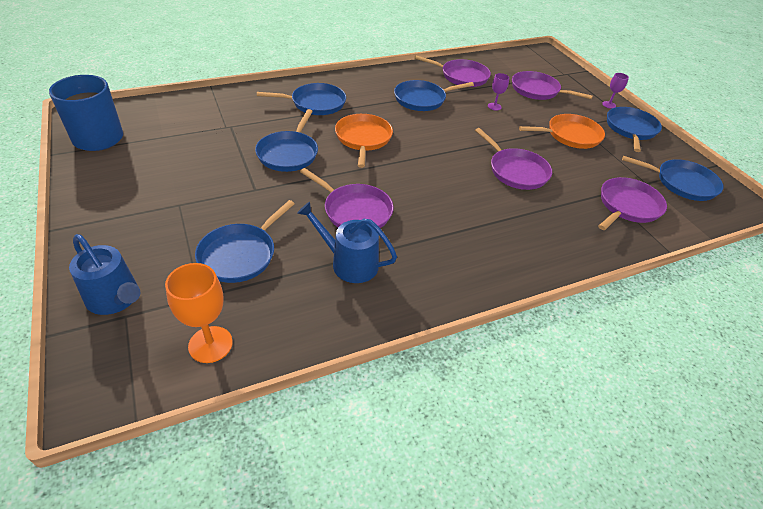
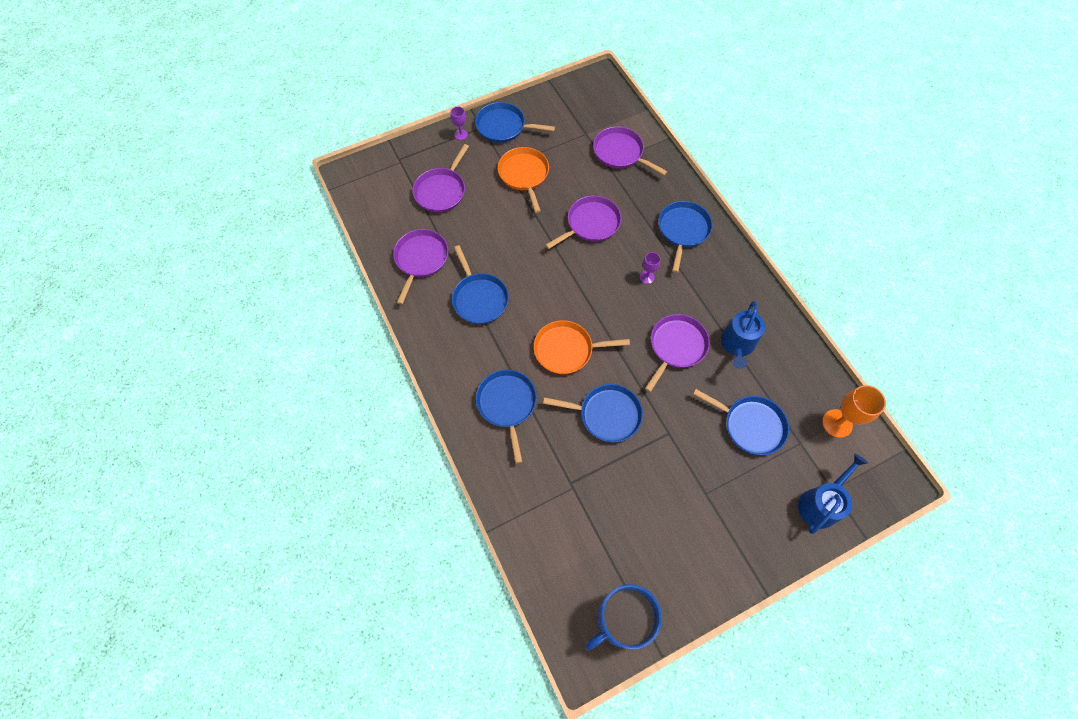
camera: 90 degrees left, 20 degrees up
(494, 106) = (482, 232): purple goblet -> purple goblet (647, 277)
(682, 183) = (580, 110): blue pan -> blue pan (683, 230)

